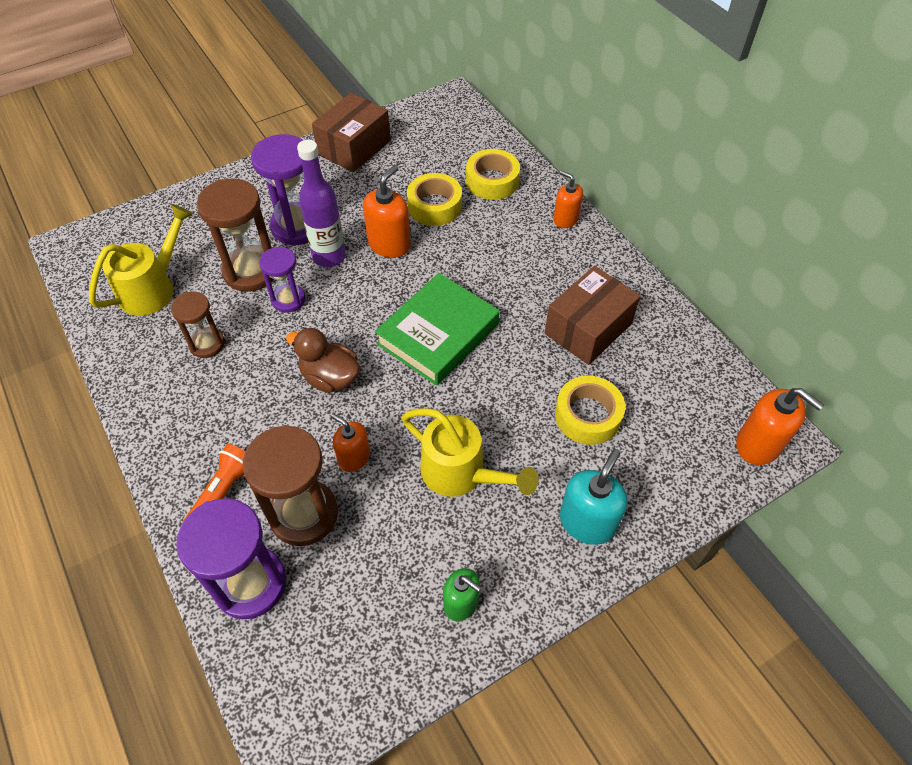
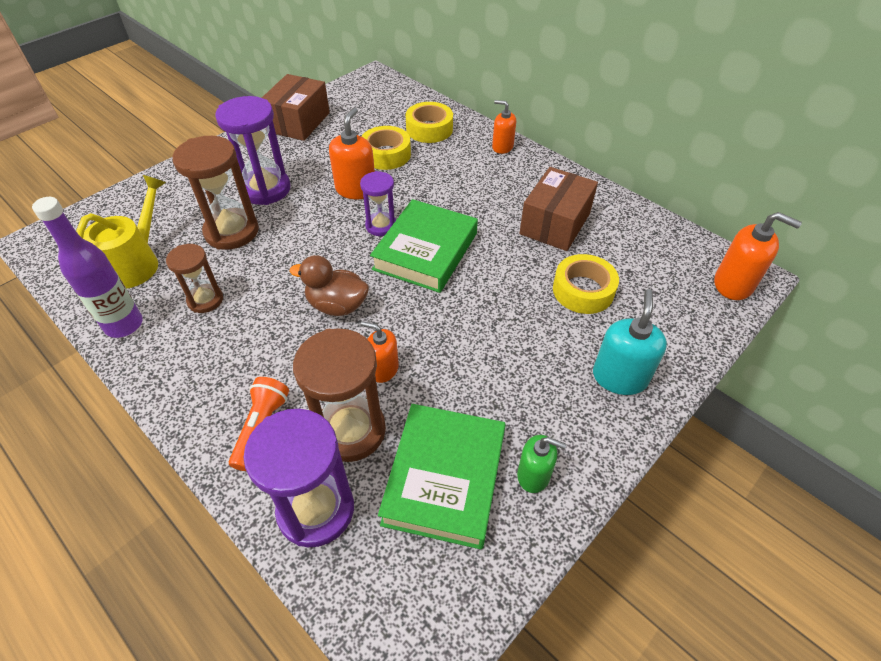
camera: 15 degrees left, 5 degrees down
(288, 299) = (275, 248): purple hourglass -> purple hourglass (381, 226)
(329, 256) = (303, 208): purple bottle -> purple bottle (124, 325)
(376, 584) = (444, 478): none -> green book
(461, 473) = (490, 361): yellow watering can -> none

